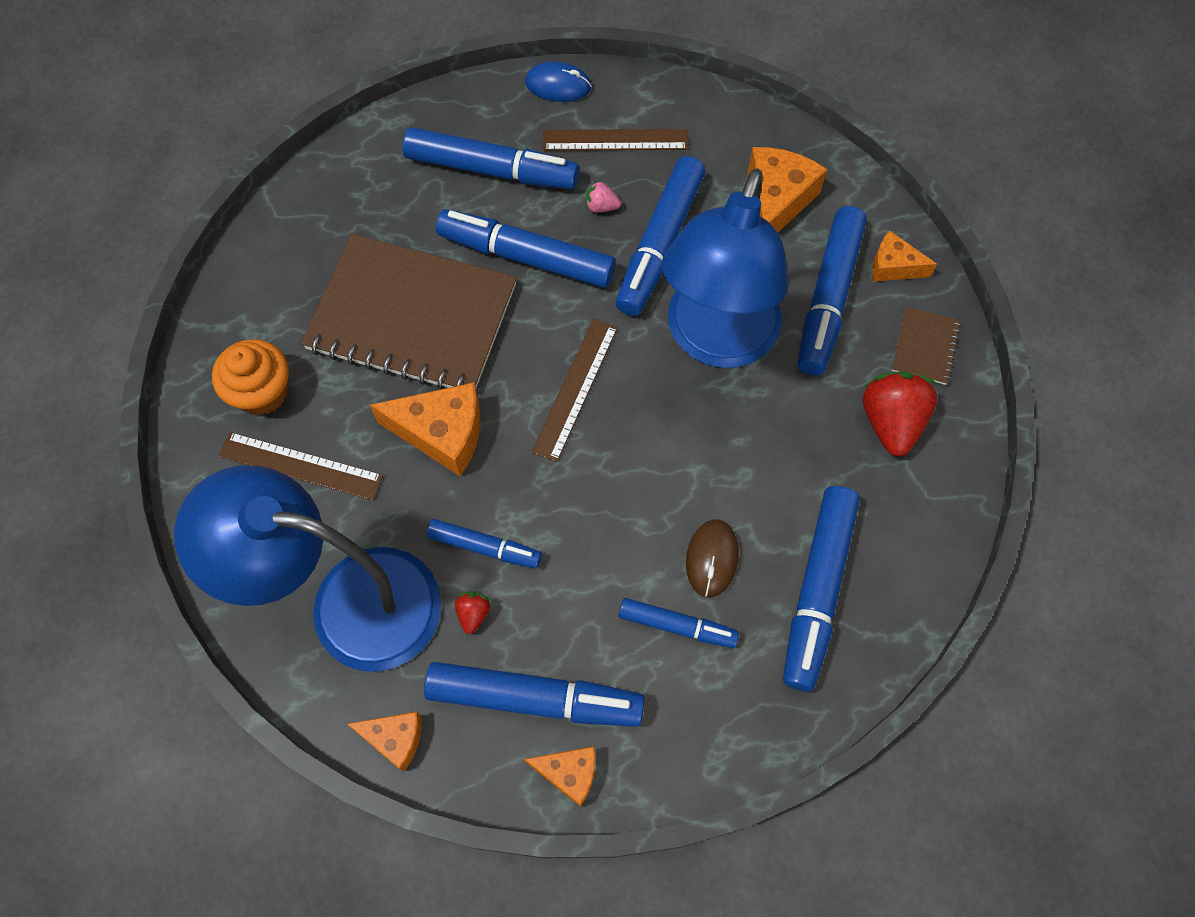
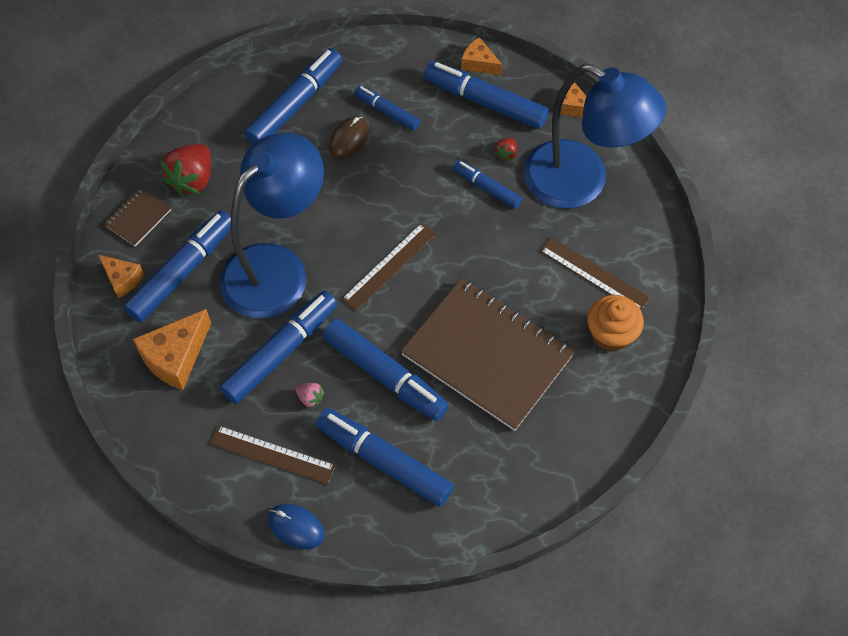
camera: 160 degrees left, 5 degrees down
(442, 433) = (491, 265): orange cheese -> none

